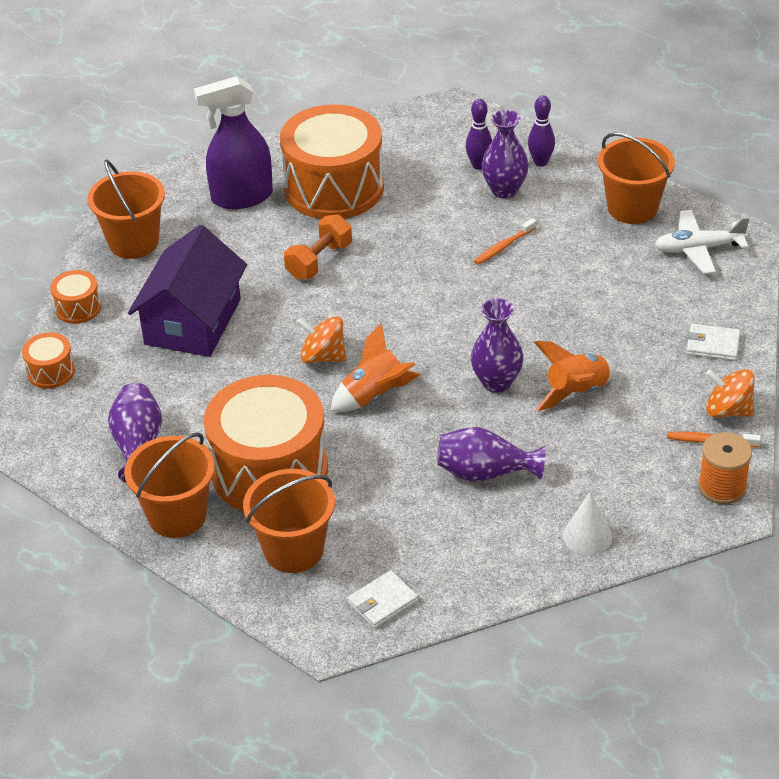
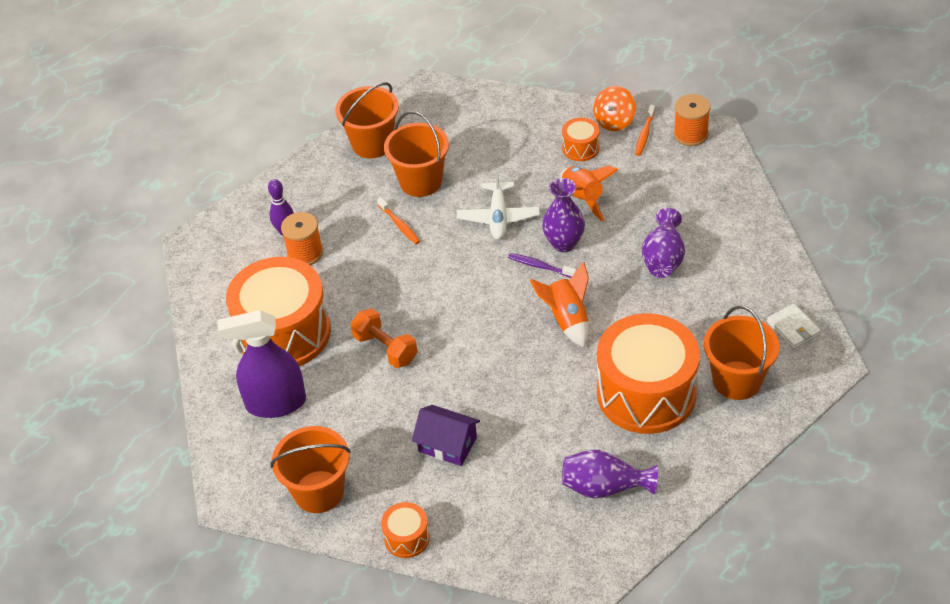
camera: 80 degrees left, 5 degrees up
(51, 371) = (495, 558): orange drum -> orange drum (580, 148)
(177, 516) = (693, 458): orange bucket -> orange bucket (421, 181)
(193, 322) = (447, 444): purple house -> purple house, size x0.57
(241, 197) = (275, 403): purple spray bottle -> purple spray bottle turned 90 degrees clockwise
(323, 356) = (513, 351): orange spinning top -> none
(449, 184) = (305, 253): none -> orange spool
(455, 366) = (540, 266): none -> purple toothbrush
(504, 190) = (324, 218): purple vase -> none
(540, 162) = (294, 192): purple bowling pin -> none
(587, 536) = (733, 208): white cone -> none
(698, 249) = (433, 113): white plane -> white plane (498, 217)
(712, 345) = (544, 120): white wallet -> none

